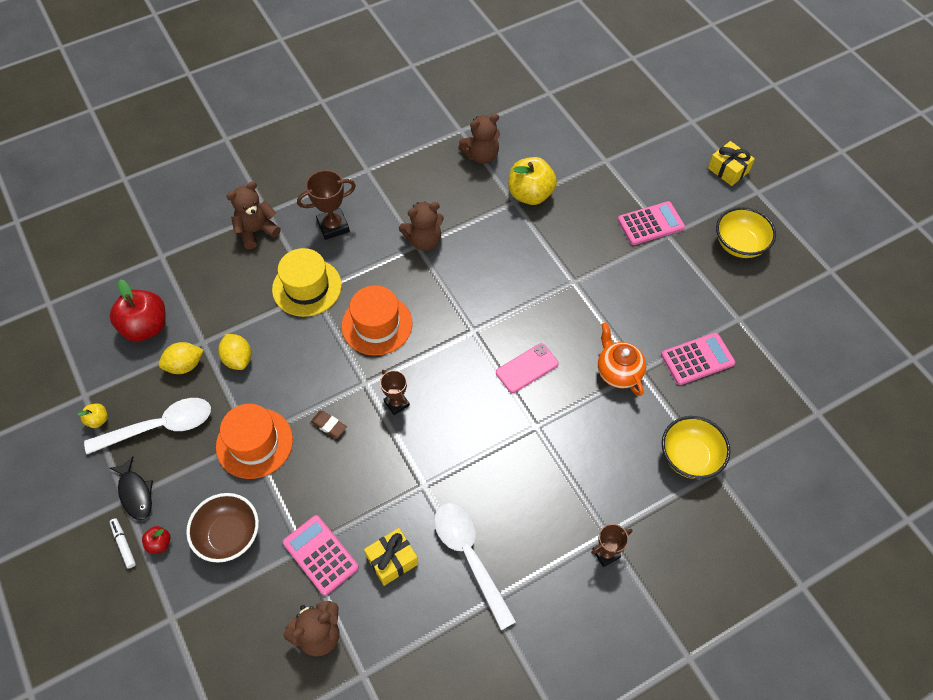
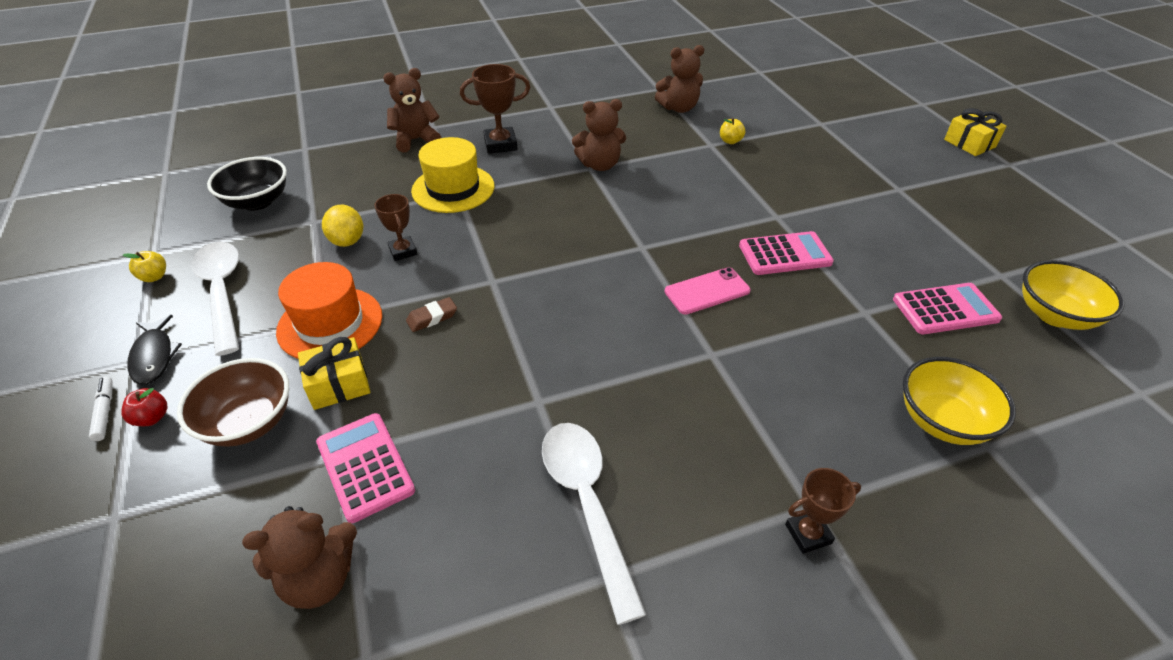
camera: 10 degrees right, 15 degrees down
(146, 327) = (257, 202): red apple -> black bowl
(159, 427) = (222, 292): white spoon -> white spoon turned 105 degrees counterclockwise
(185, 365) = (283, 239): yellow lemon -> none
(329, 425) = (432, 318): brown eraser -> brown eraser turned 75 degrees counterclockwise
(377, 324) = (524, 229): orange hat -> none
(392, 560) = (467, 490): yellow gift -> yellow gift (339, 384)
(396, 403) = (527, 306): brown trophy -> brown trophy (403, 251)
(530, 194) = (730, 141): yellow apple -> yellow apple, size x0.45
(618, 372) = (832, 310): orange teapot -> none
(650, 224) = (875, 177): pink calculator -> pink calculator (785, 254)
(739, 244) = (992, 206): yellow bowl -> yellow bowl (1055, 315)

